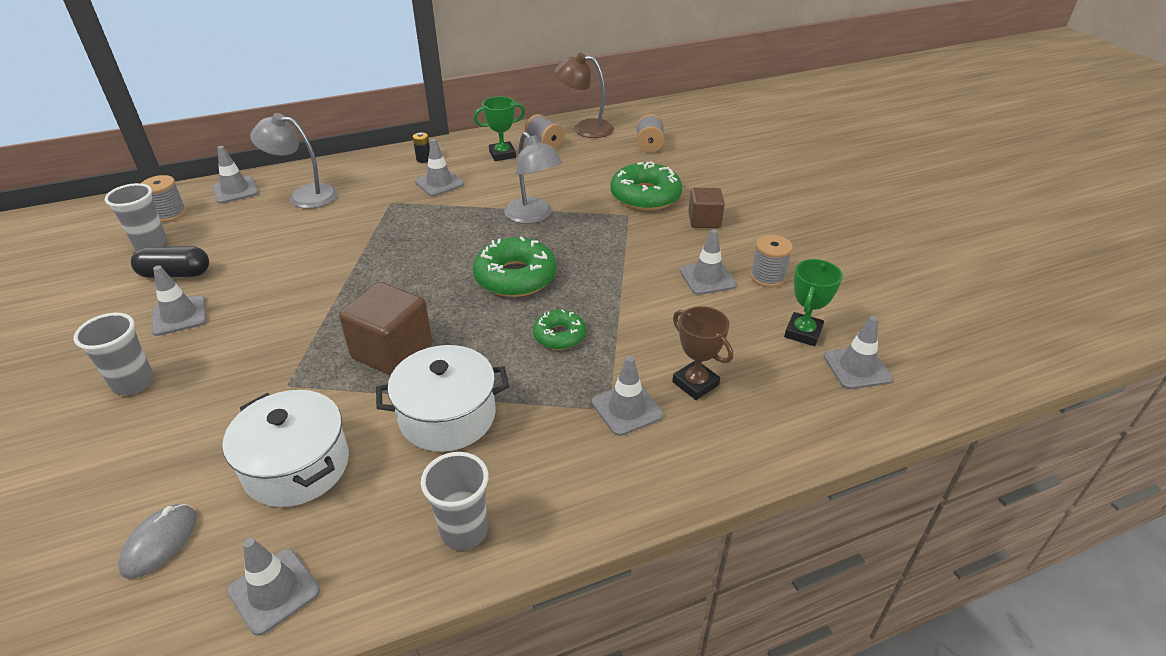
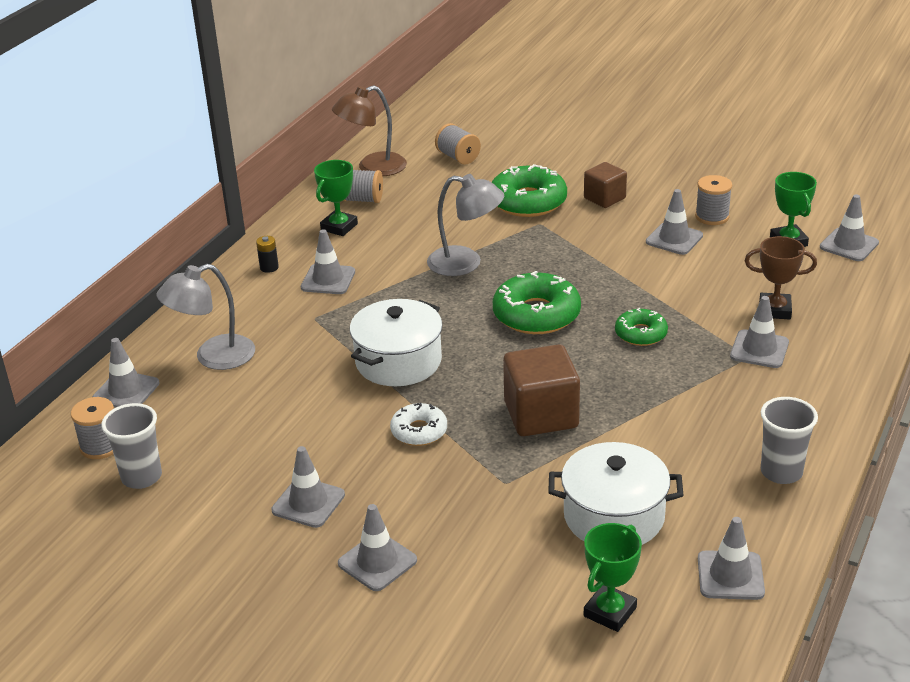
camera: 40 degrees left, 5 degrees down
(134, 383) = (377, 562): grey cup -> grey traffic cone
(160, 542) = (610, 612): grey mouse -> green trophy
(176, 274) = (229, 481): black capsule -> none
(310, 311) = (419, 431): none -> white donut
(447, 416) = (657, 425): white pot -> white pot (398, 361)

